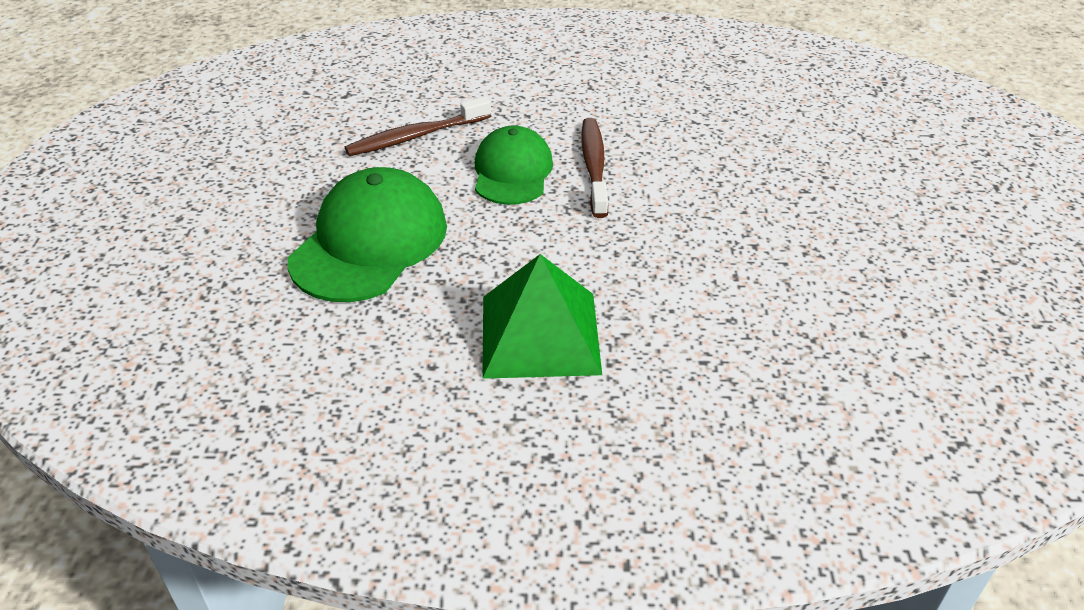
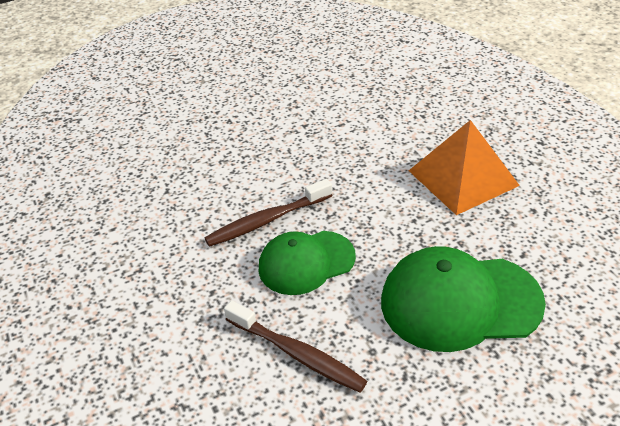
camera: 115 degrees left, 0 degrees up
(540, 334) = (463, 177): green pyramid -> orange pyramid

